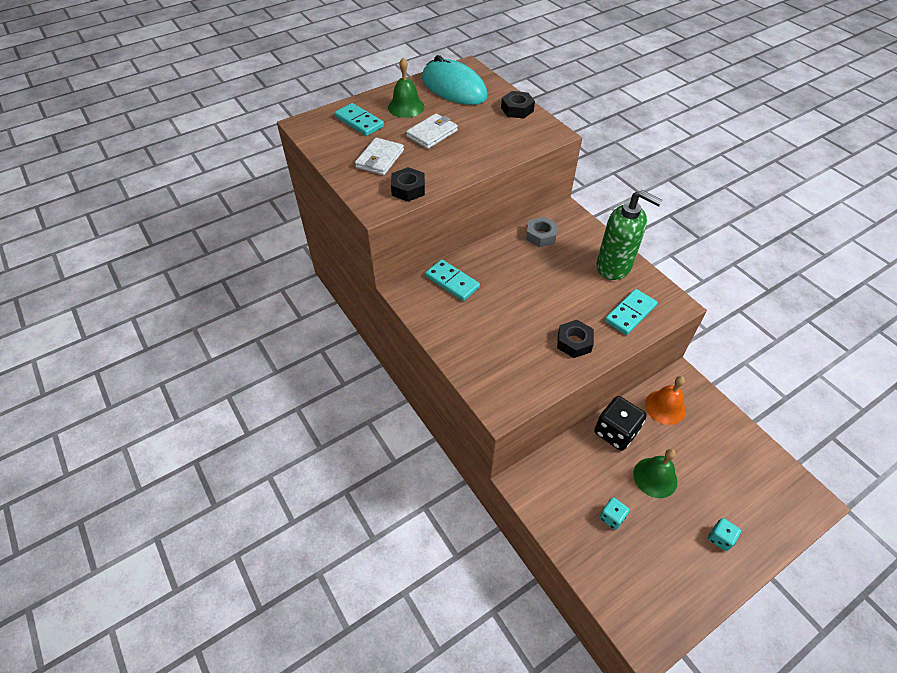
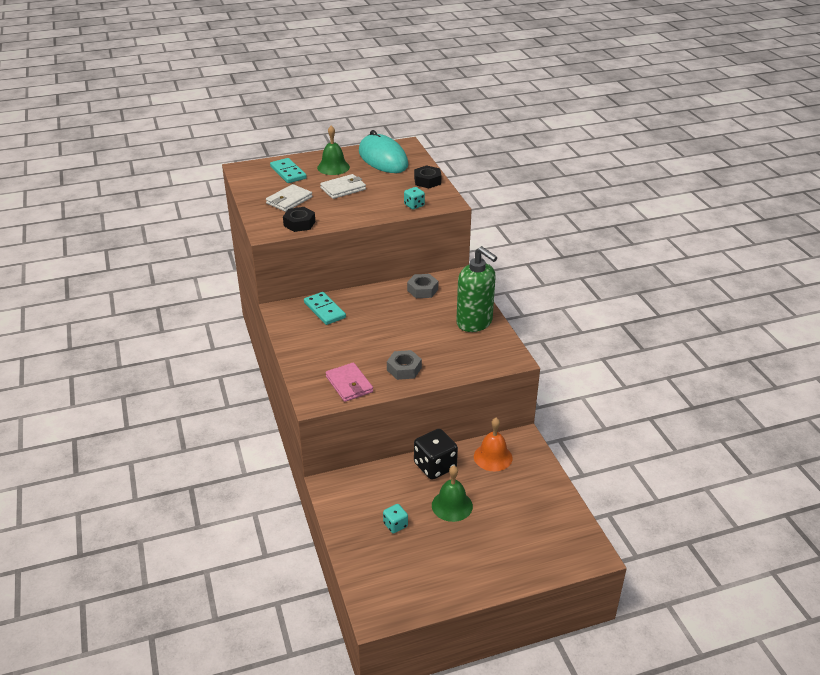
camera: 15 degrees right, 15 degrees down
(527, 376) = (349, 384): none -> pink wallet
(574, 342) = (404, 369): black nut -> grey nut
(630, 313) = (467, 358): turquoise domino -> none
(720, 538) = (486, 560): turquoise dice -> turquoise dice (414, 205)

